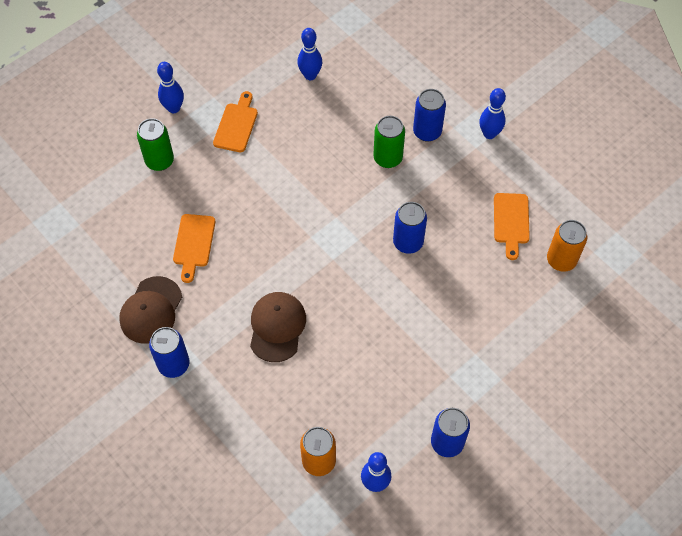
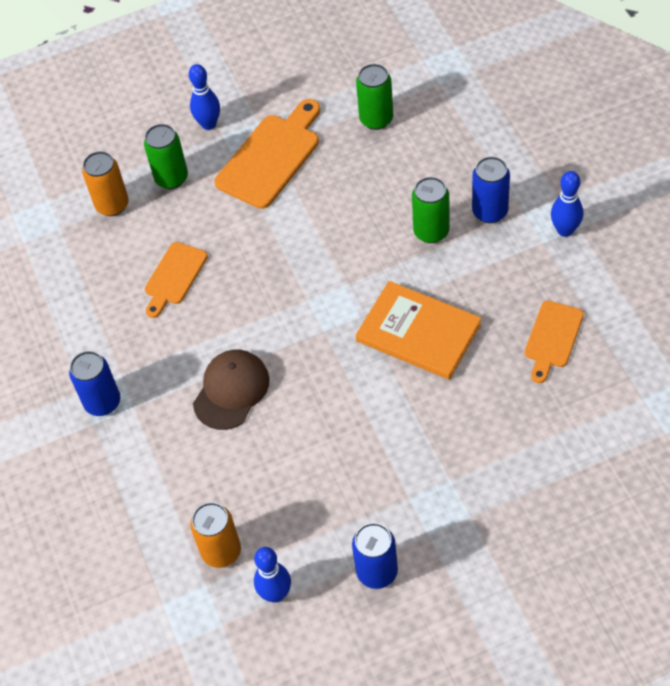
camera: 25 degrees right, 5 degrees down
(151, 310) = (101, 337): brown cap -> none
(236, 125) = (271, 157): orange cutting board -> orange cutting board, size x1.65
(310, 75) = (376, 119): blue bowling pin -> green can
(408, 242) = (418, 332): blue can -> orange book
(561, 260) = (597, 397): orange can -> orange can (112, 205)

